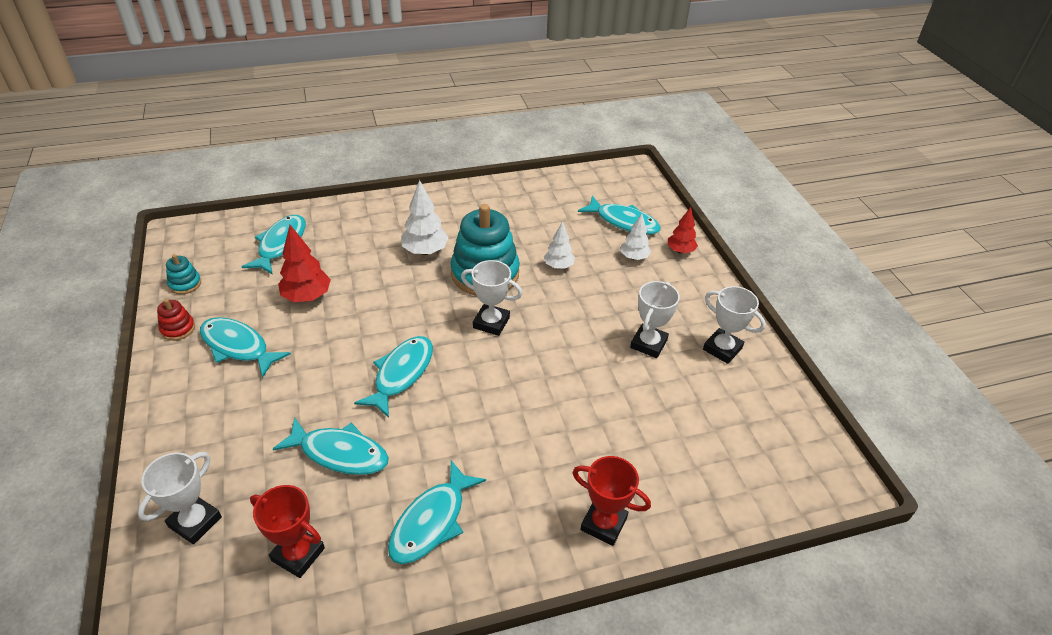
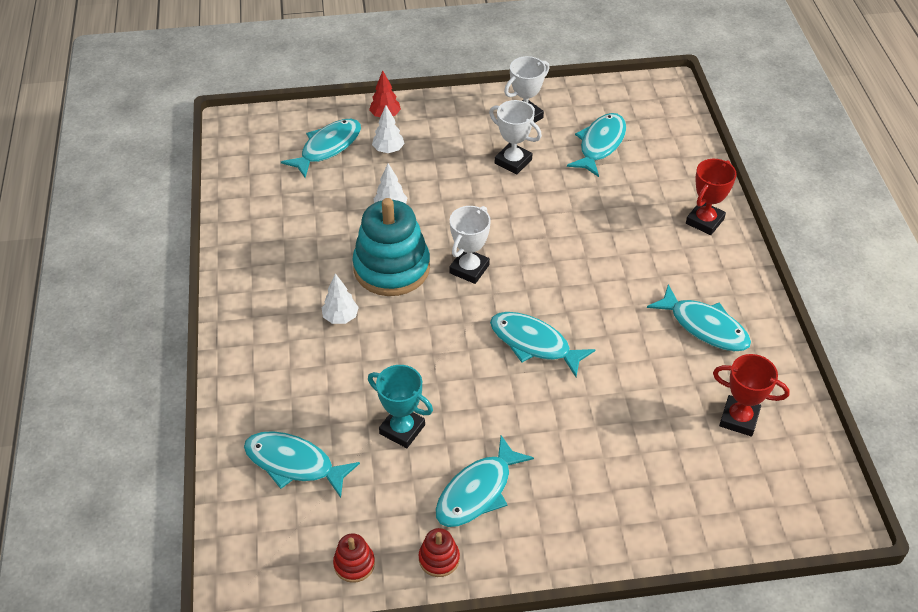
camera: 80 degrees left, 5 degrees up
(185, 284) = (354, 564): turquoise stacking toy -> red stacking toy
(195, 522) = (708, 501): white trophy -> none
(298, 554) = (739, 419): red trophy -> red trophy turned 75 degrees clockwise
(307, 297) = (402, 429): red tree -> turquoise trophy
(339, 453) = (631, 392): turquoise fish -> turquoise fish (600, 144)
(425, 251) = (340, 317): white tree -> white tree, size x0.65

